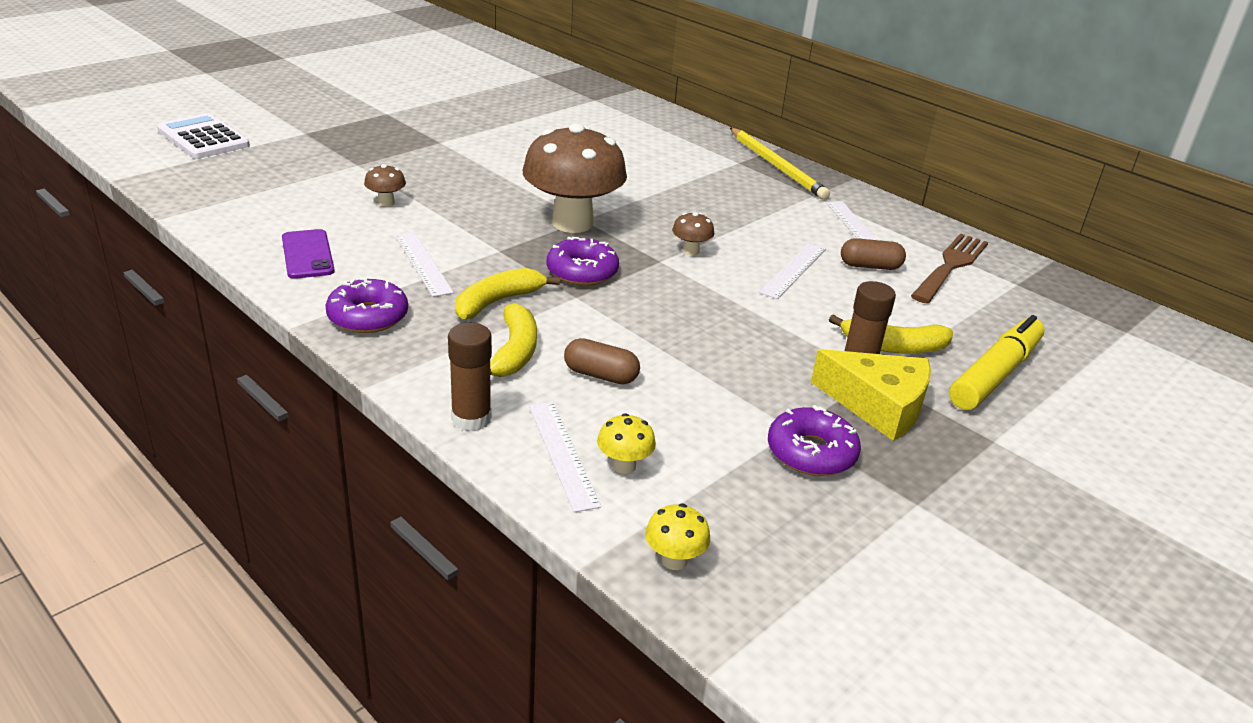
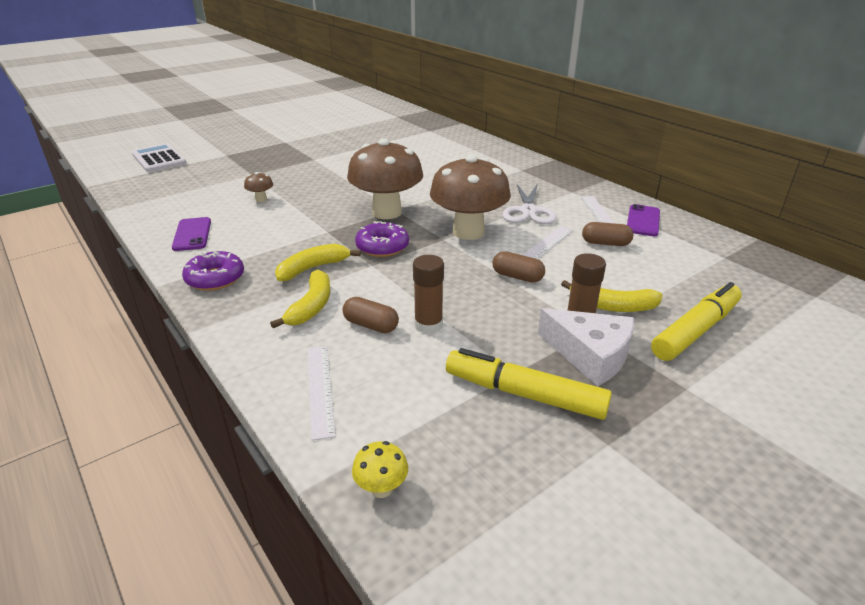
camera: 10 degrees right, 0 degrees up
(423, 263) = (270, 240): white ruler -> none
(471, 418) = (259, 358): brown glue stick -> brown glue stick (428, 325)
(624, 466) = (365, 401): yellow mushroom -> none
(690, 251) = (468, 232): brown mushroom -> brown mushroom, size x2.50
(762, 222) = (528, 211): none -> white scissors
(769, 311) = (517, 277): none -> brown capsule
(777, 166) = (549, 172): yellow pencil -> none
(811, 452) = (524, 394): purple donut -> yellow marker
(878, 405) = (590, 355): yellow cheese -> white cheese
(911, 236) = (643, 221): none -> purple phone
(950, 266) = (671, 243): brown fork -> none

